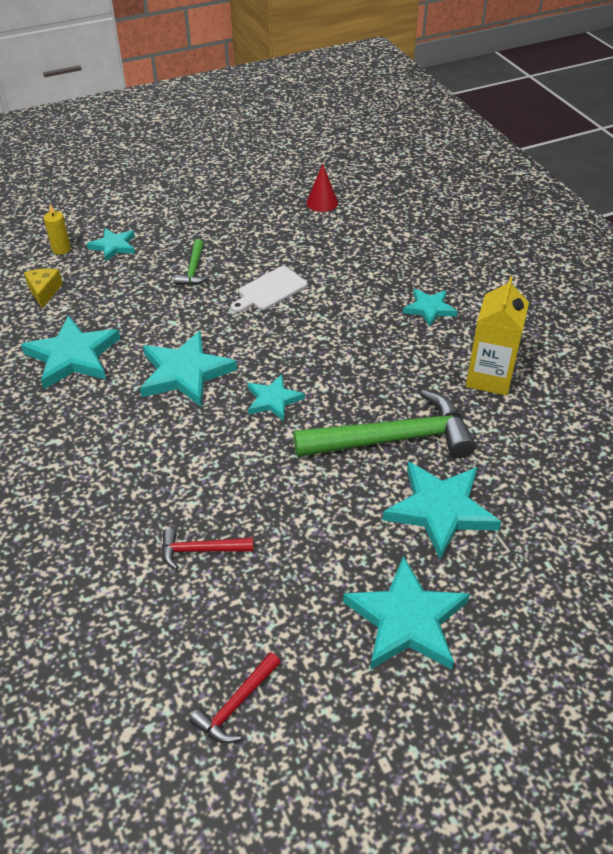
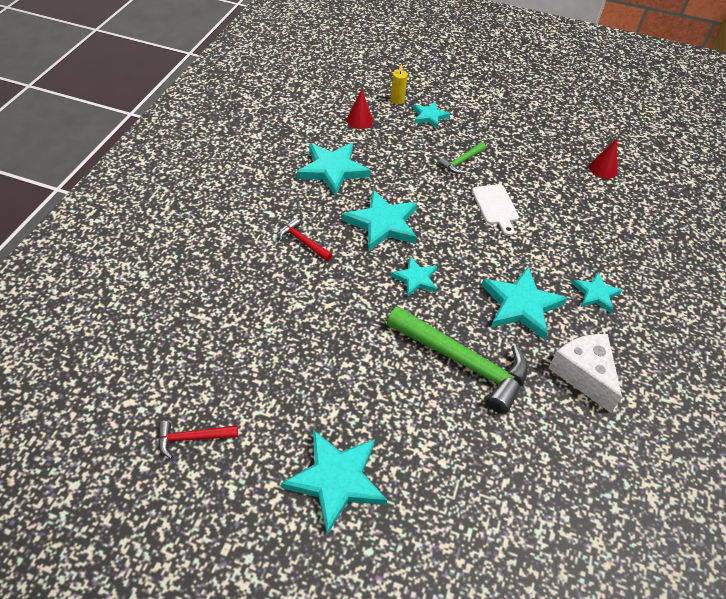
camera: 40 degrees right, 5 degrees up
(44, 291) = (359, 120): yellow cheese -> red cone
(200, 550) = (272, 336): red hammer -> red hammer (303, 242)
(270, 290) = (496, 206): white cutting board -> white cutting board turned 105 degrees counterclockwise
(440, 510) = (439, 433): turquoise star -> turquoise star (521, 305)
(489, 377) = (583, 374): yellow carton -> white cheese

